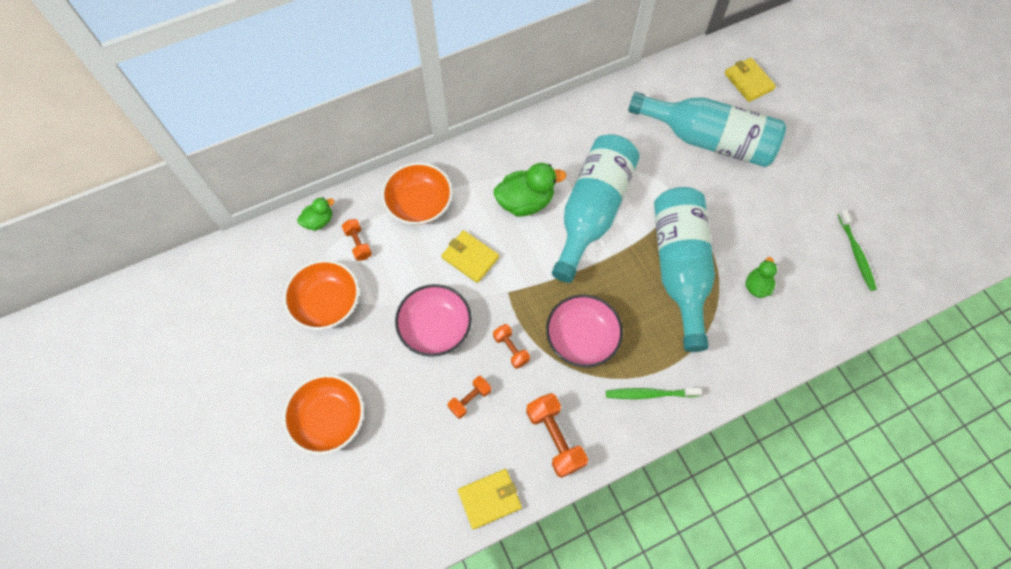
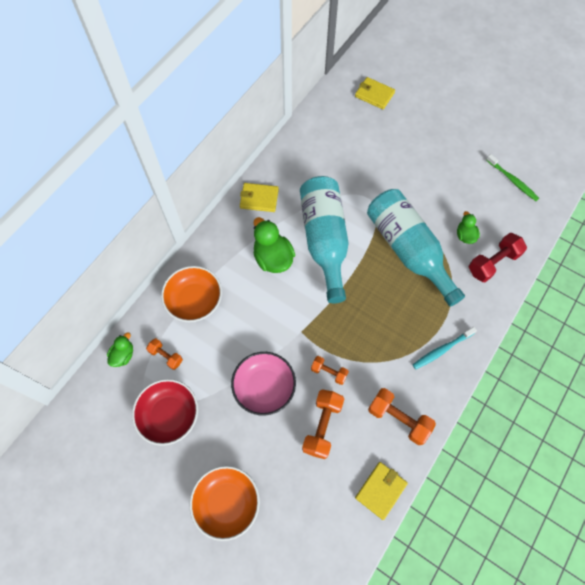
camera: 30 degrees left, 0 degrees up
(327, 302) = (169, 415): orange bowl -> red bowl
(470, 257) = (258, 321): yellow wallet -> yellow wallet (259, 198)
(470, 399) = (322, 426): orange dumbbell -> orange dumbbell, size x1.69
(525, 202) = (273, 258): green duck -> green duck turned 75 degrees counterclockwise
(582, 337) = (373, 336): pink bowl -> none
(649, 394) = (441, 350): green toothbrush -> turquoise toothbrush
(708, 140) = (373, 149): turquoise bottle -> none
(771, 332) = (493, 263): none -> red dumbbell

